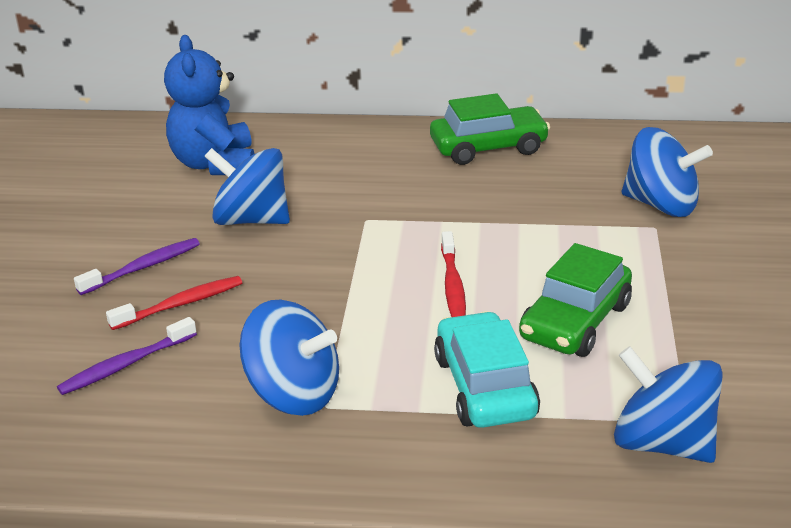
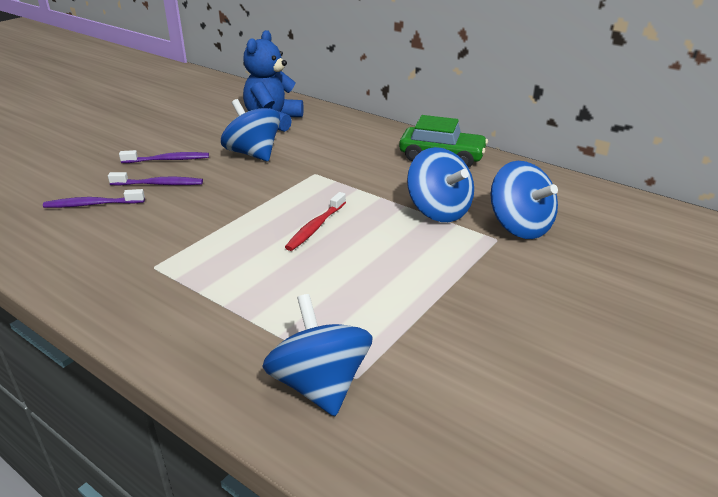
camera: 30 degrees right, 0 degrees up
(180, 304) = (159, 184): red toothbrush -> purple toothbrush
(293, 393) = (147, 253): blue spinning top -> blue spinning top (438, 211)
(484, 387) = (254, 294): turquoise car -> none
(575, 322) = (364, 278): green car -> none

